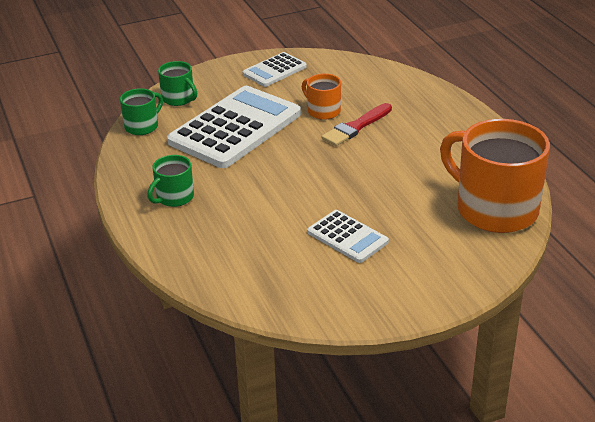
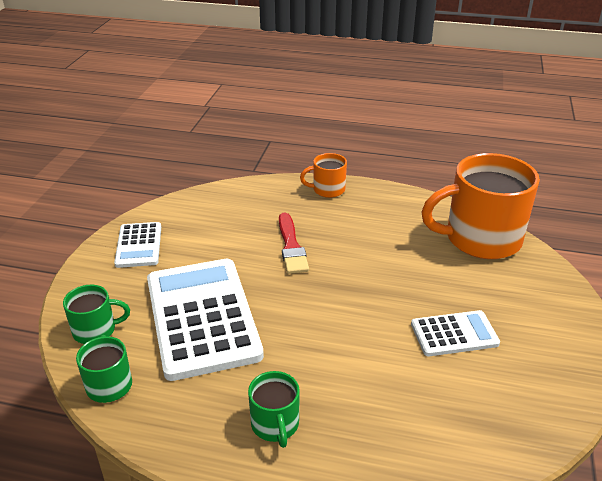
camera: 55 degrees left, 0 degrees up
(323, 111) = (243, 251): orange mug -> orange mug (327, 190)

